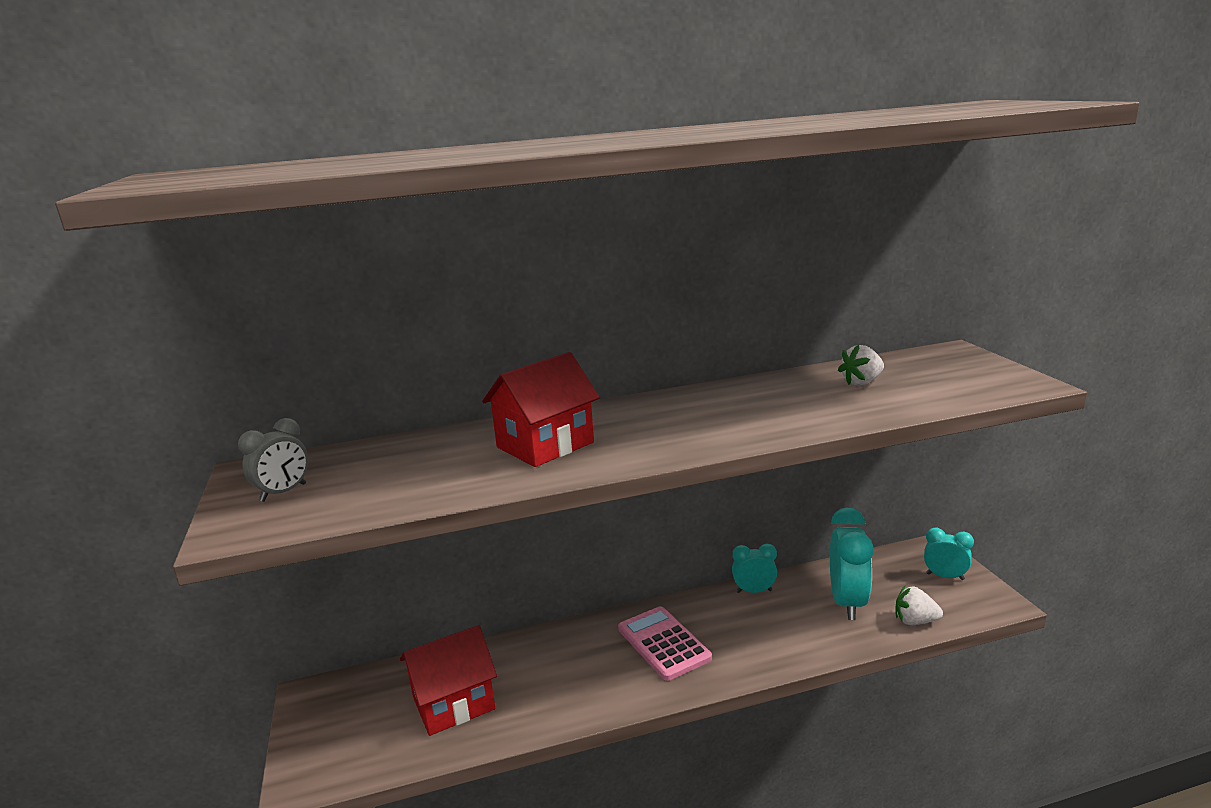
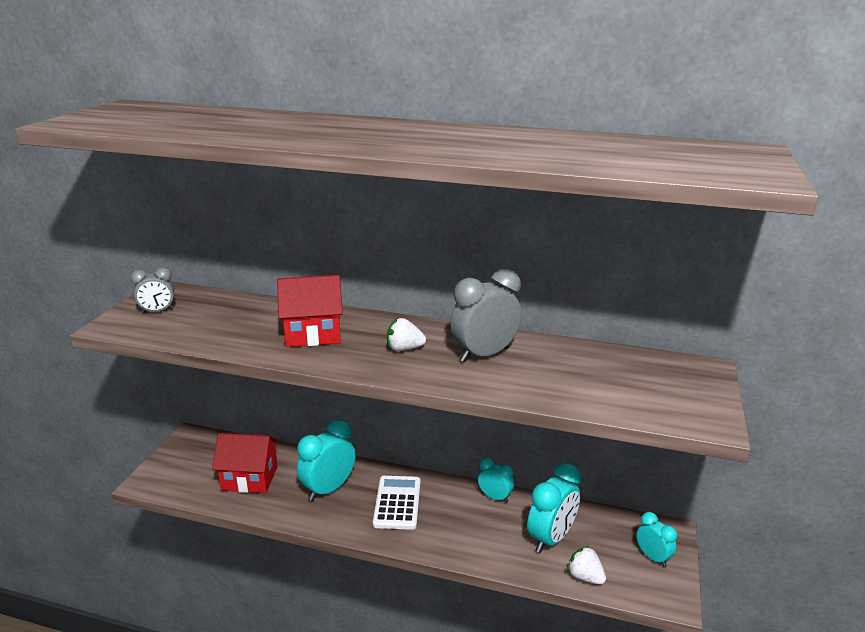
camera: 30 degrees right, 5 degrees up
(569, 667) = (328, 489): none -> turquoise clock
(663, 643) = (397, 503): pink calculator -> white calculator
(761, 402) = (484, 355): none -> grey clock
(861, 382) = (580, 367): white strawberry -> white strawberry (404, 349)

